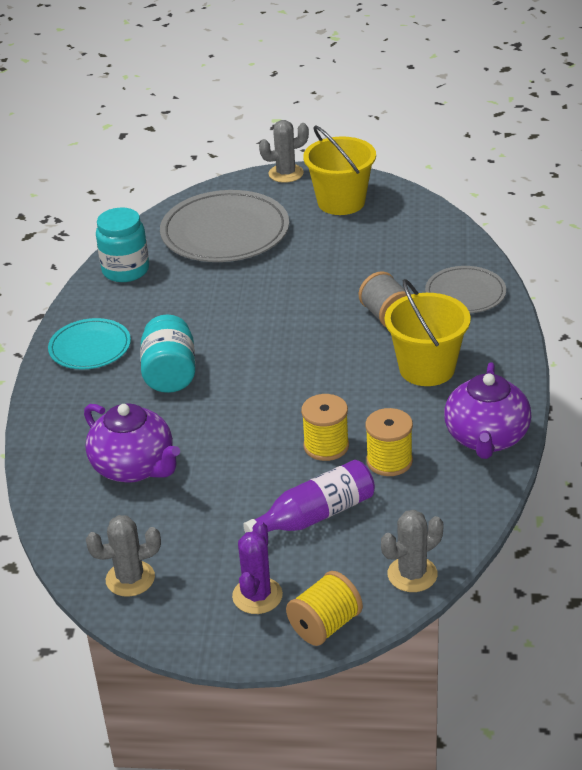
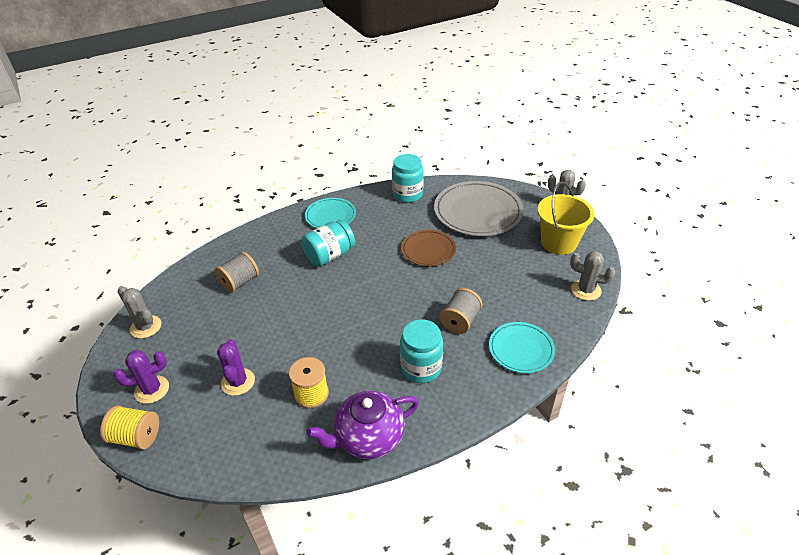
camera: 55 degrees right, 5 degrees up
(134, 467) = (240, 282): purple teapot -> grey spool
(250, 294) = (428, 250): none -> brown plate
(316, 515) = (238, 382): purple bottle -> purple cactus
(326, 446) = (307, 354): yellow spool -> none
(412, 574) = (203, 461): grey cactus -> grey cactus (586, 290)
(427, 368) = (421, 368): yellow bucket -> turquoise jar
(465, 293) = (521, 349): grey plate -> turquoise plate

